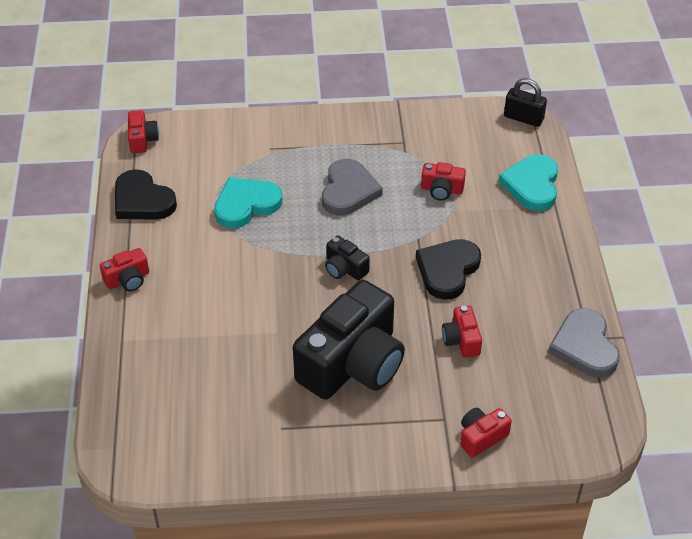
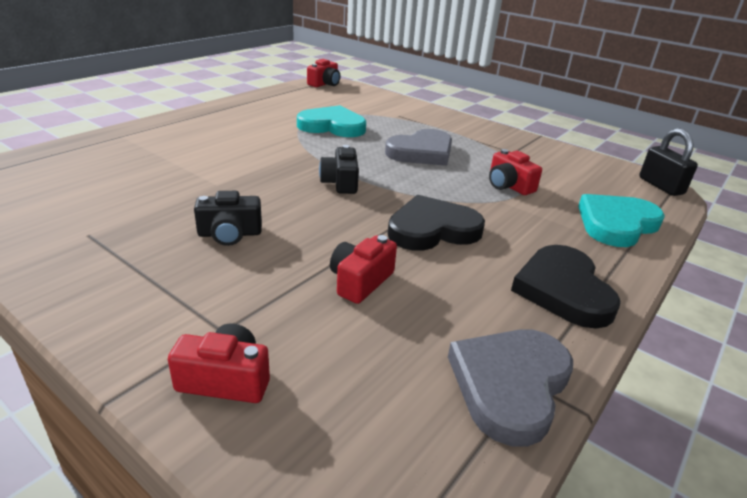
camera: 40 degrees right, 15 degrees down
(128, 279) = (189, 118): red camera -> none
(142, 200) = (273, 99): black heart -> black heart (563, 290)
(353, 363) = (230, 234): black camera -> black camera, size x0.43

